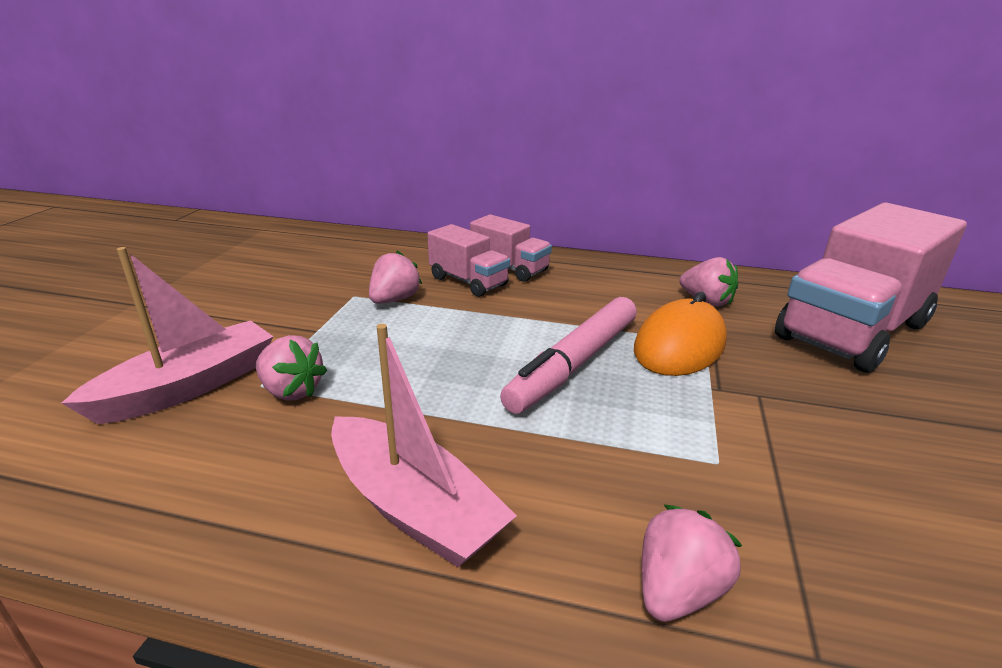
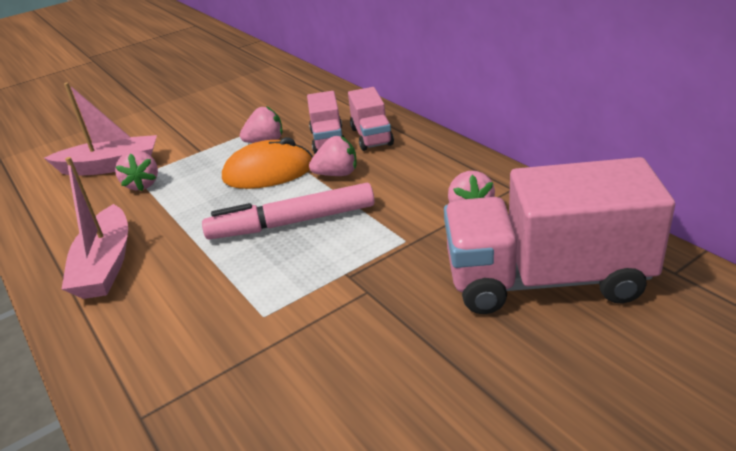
camera: 45 degrees right, 5 degrees up
(677, 591) = (137, 357): pink strawberry -> pink strawberry (337, 174)
(679, 346) = (380, 236): orange mouse -> orange mouse (268, 172)

